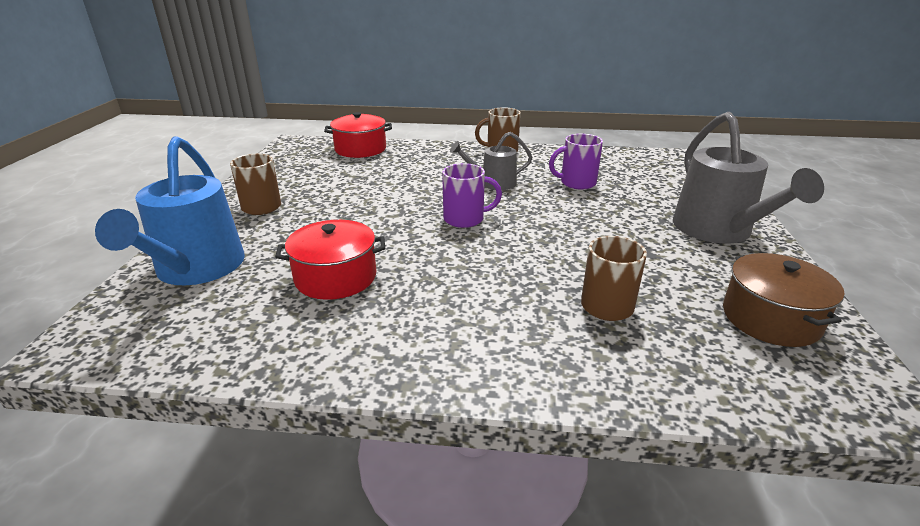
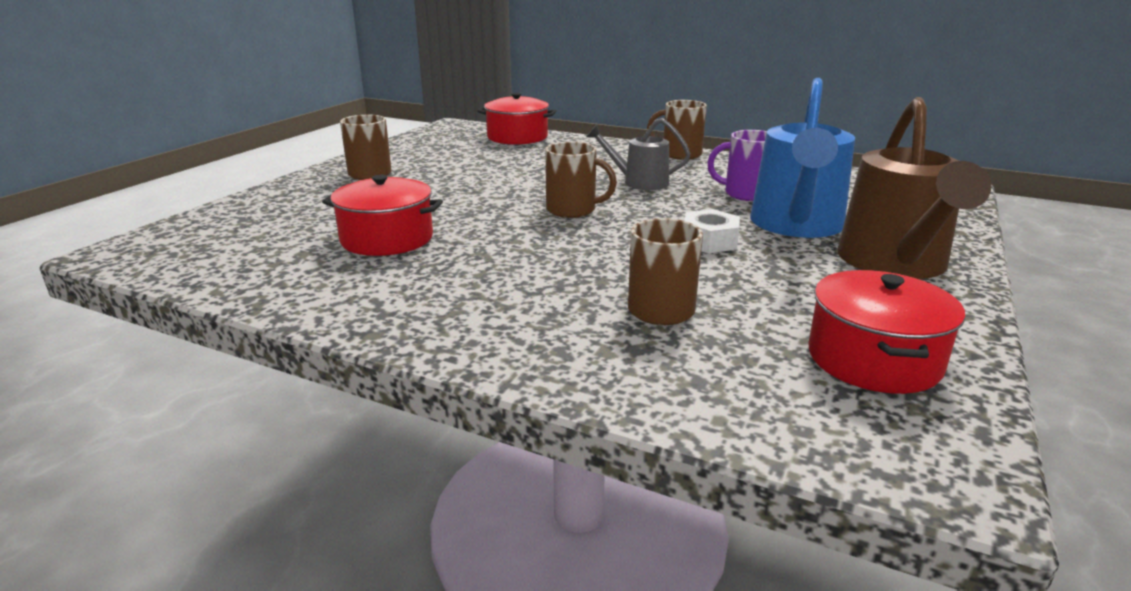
camera: 20 degrees right, 5 degrees down
(196, 269) = (265, 214): blue watering can -> blue watering can (796, 225)
(465, 219) = (573, 210): purple mug -> brown mug
(587, 232) = (709, 241): none -> white nut
(718, 231) = (895, 264): grey watering can -> brown watering can
(771, 318) = (874, 359): brown pot -> red pot

